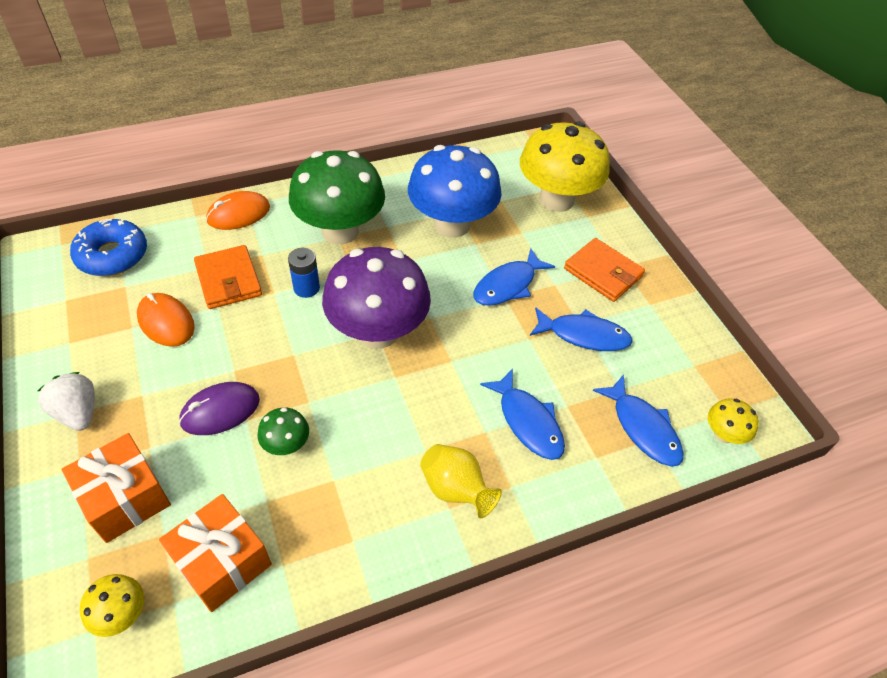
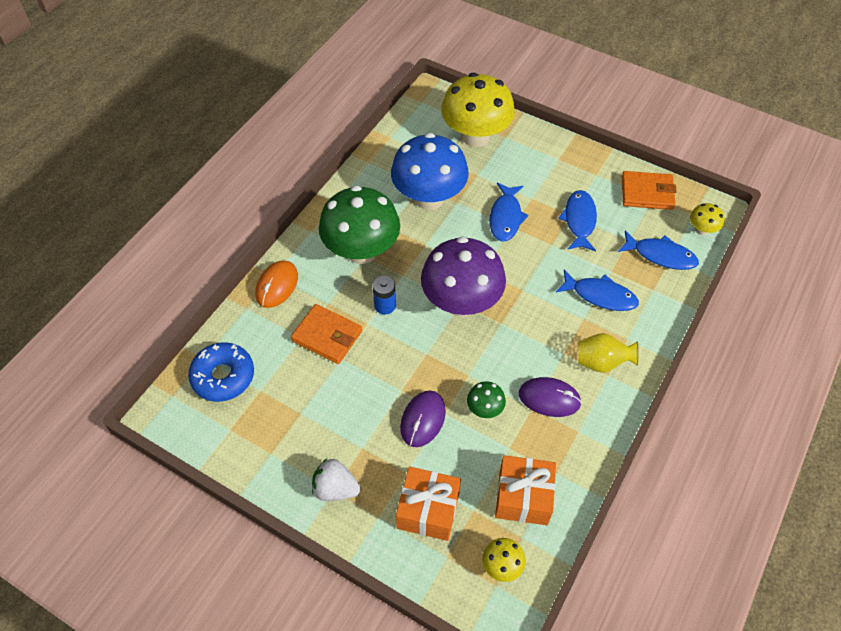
camera: 35 degrees left, 5 degrees up
(166, 322) = (320, 393): orange mouse -> none
(360, 484) = (549, 398): none -> purple mouse
(583, 335) = (579, 220): blue fish -> blue fish turned 60 degrees counterclockwise
(603, 272) = (551, 171): orange wallet -> orange wallet (647, 193)

